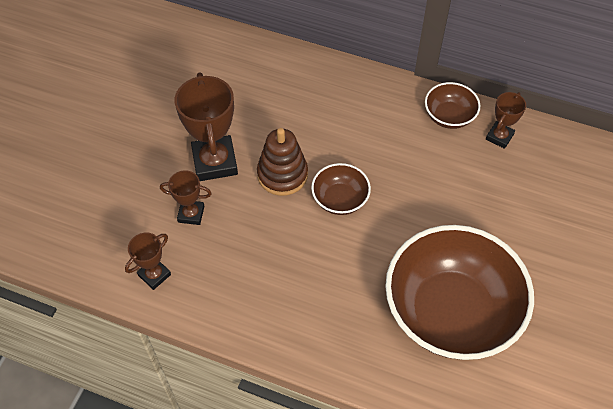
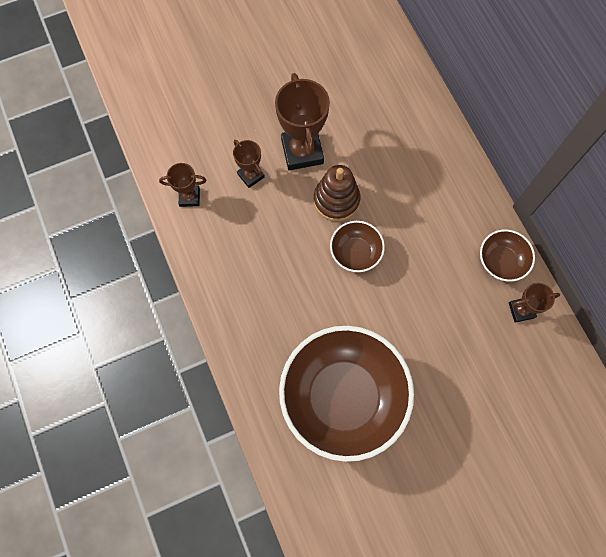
camera: 45 degrees right, 15 degrees up
(215, 162) = (302, 151): brown trophy -> brown trophy turned 45 degrees counterclockwise

